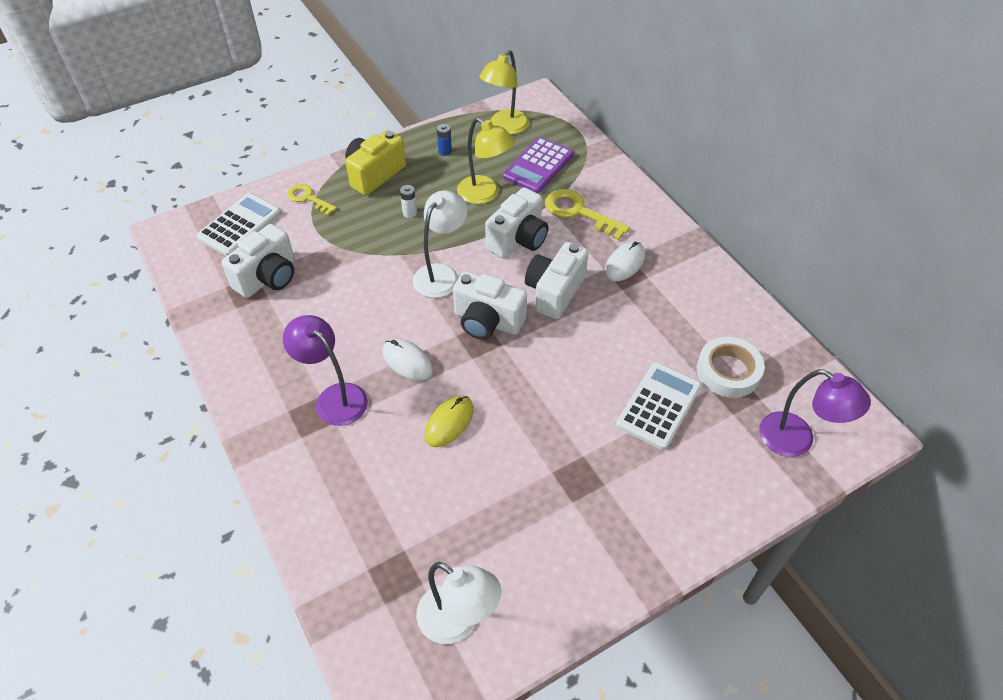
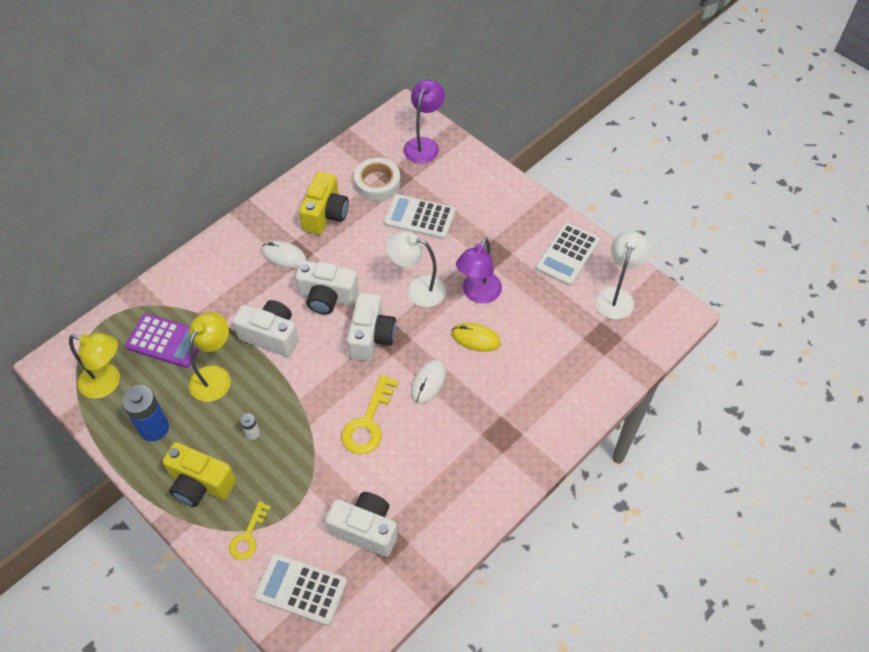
camera: 105 degrees left, 5 degrees up
(334, 397) = (479, 423): purple lamp -> purple lamp (478, 294)
(441, 274) = (326, 384): white lamp -> white lamp (417, 289)
(445, 151) = (154, 428): blue battery -> blue battery, size x2.06
(551, 576) = (567, 254): none -> white calculator
(578, 212) = (227, 298): yellow key -> yellow key (368, 422)
(680, 309) = (325, 215): none -> yellow camera

